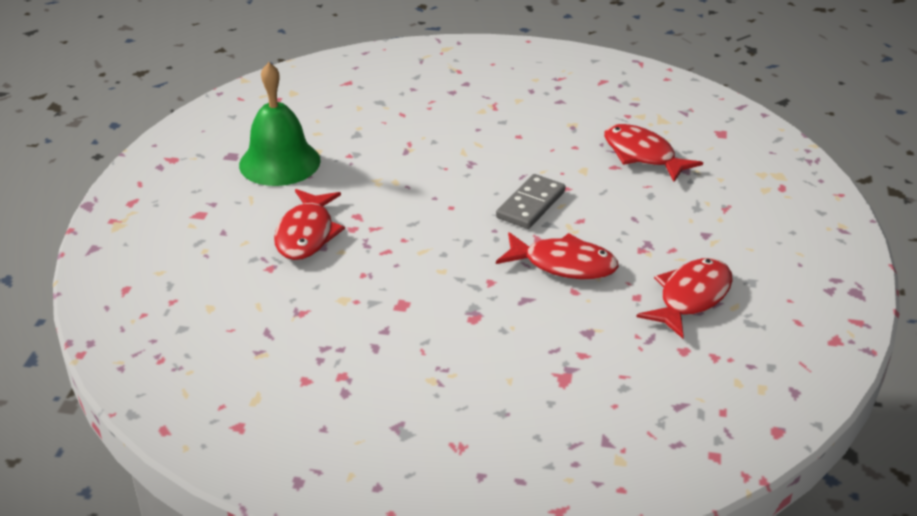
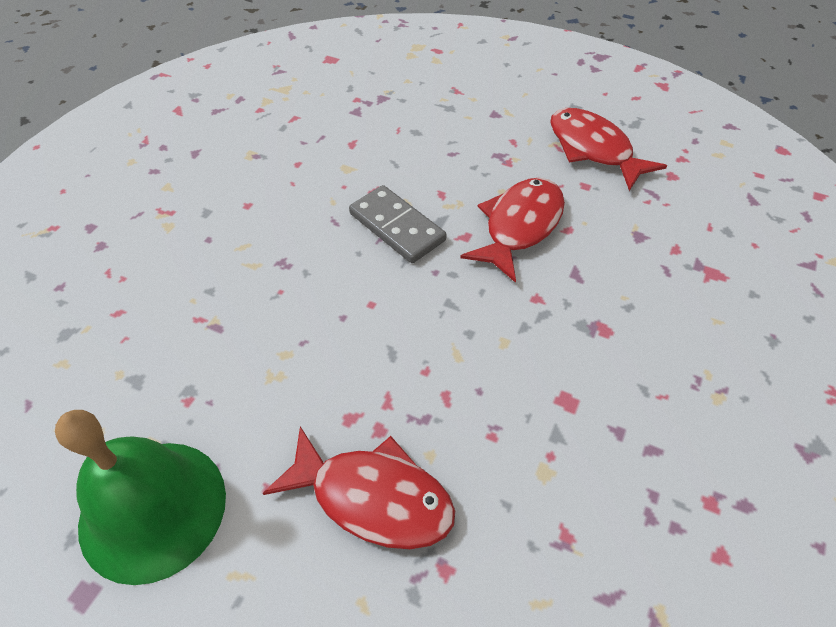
camera: 75 degrees left, 15 degrees up
(642, 155) = (342, 118): red fish -> none

